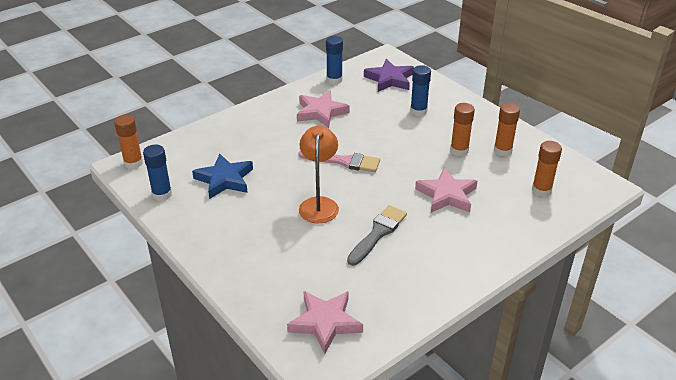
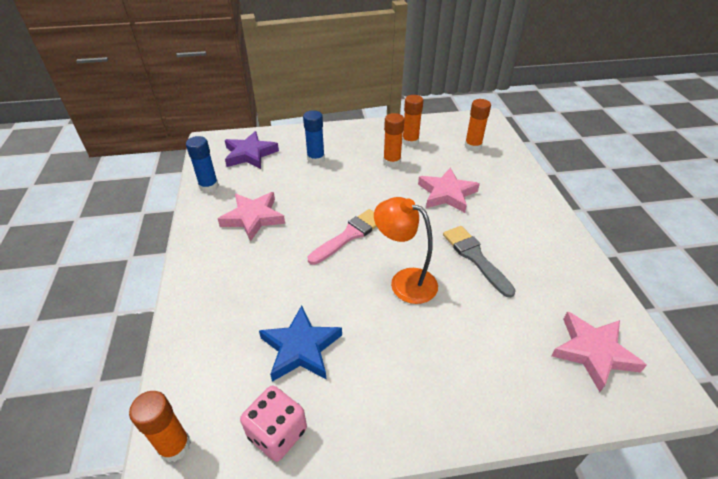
camera: 60 degrees left, 5 degrees up
(162, 194) = (277, 433): blue glue stick -> pink dice

